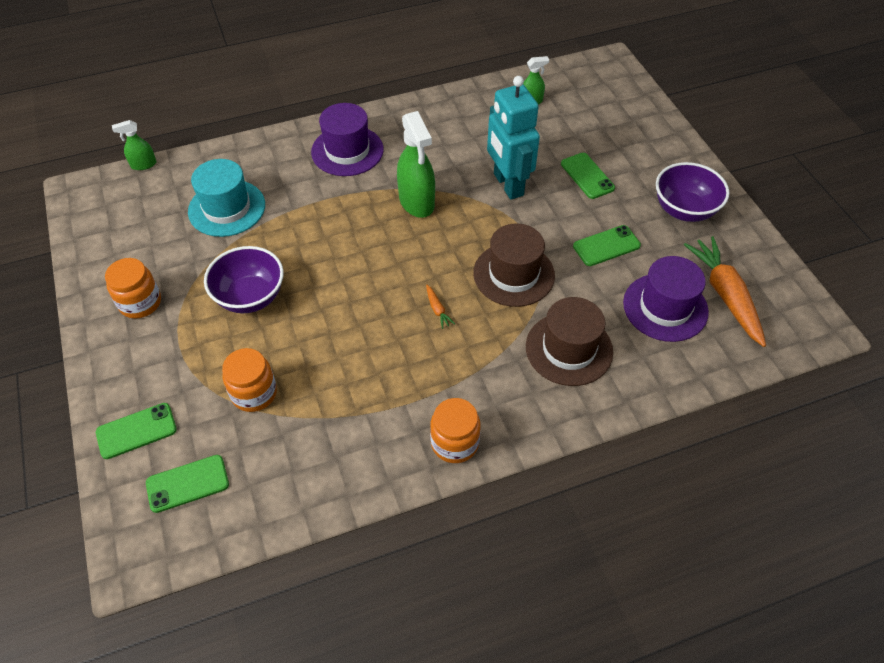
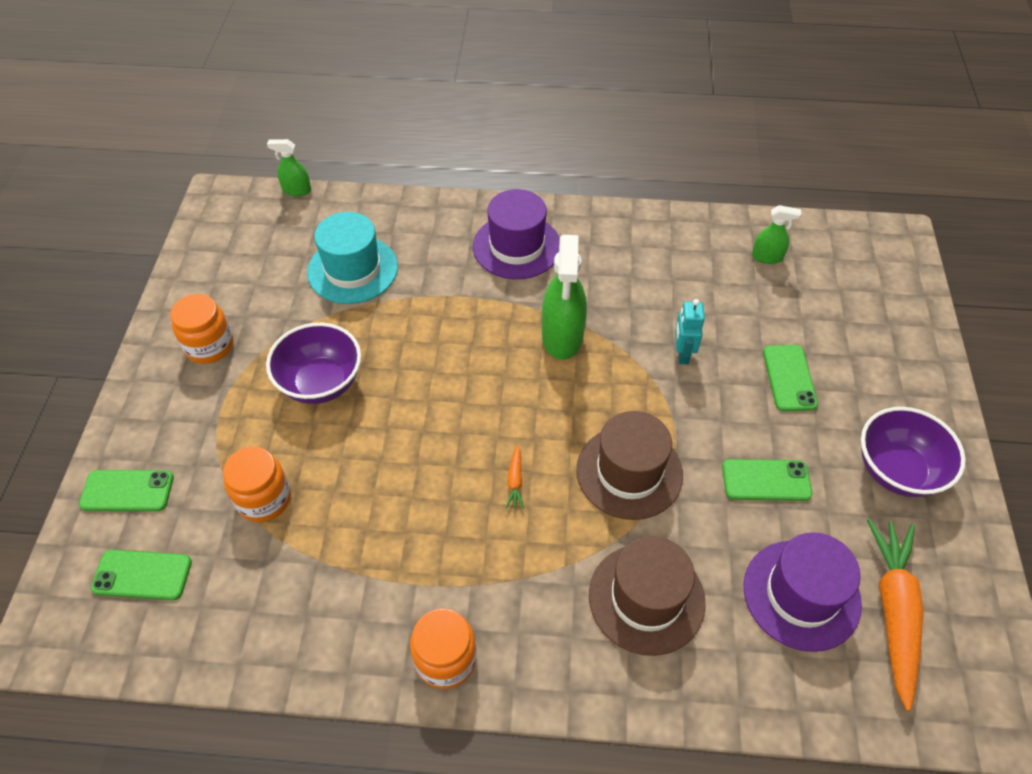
camera: 25 degrees right, 0 degrees up
(507, 185) = (682, 354): turquoise robot -> turquoise robot, size x0.49

